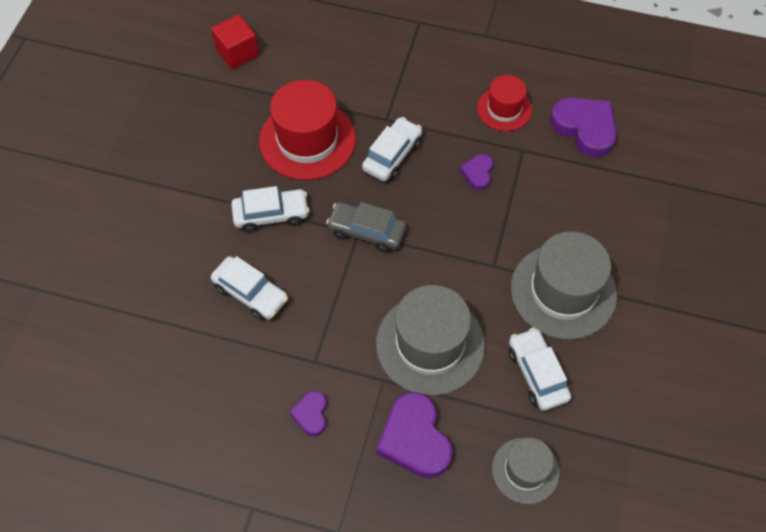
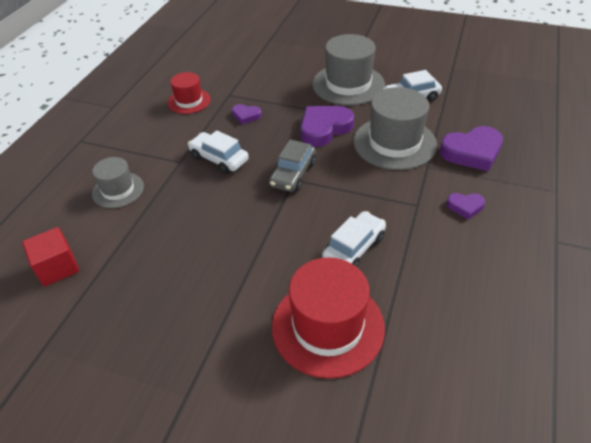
camera: 85 degrees left, 15 degrees down
(271, 214) = (269, 235): white car -> none
(307, 140) = (189, 211): red hat -> red hat (328, 326)
(525, 470) = (481, 106): grey hat -> grey hat (118, 190)
(585, 128) = (217, 68): purple heart -> purple heart (324, 128)

